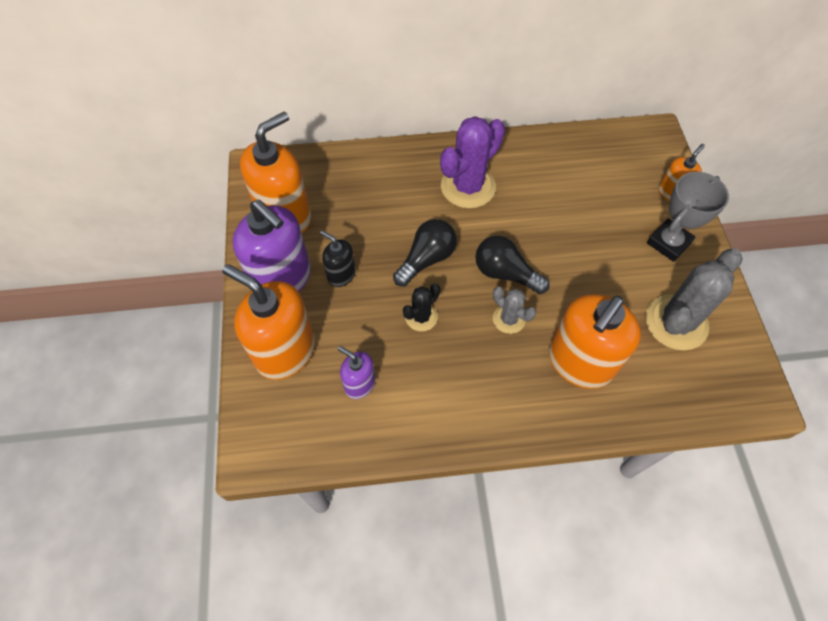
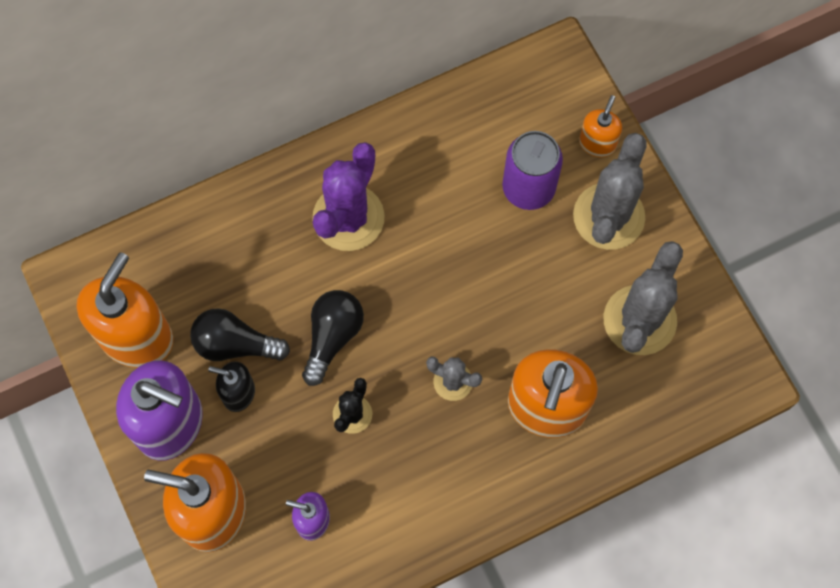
camera: 20 degrees left, 10 degrees up
(505, 273) = (431, 324): black light bulb -> black light bulb (235, 344)
(610, 206) = (528, 188): none -> purple can
(668, 243) = (608, 216): grey trophy -> grey cactus

